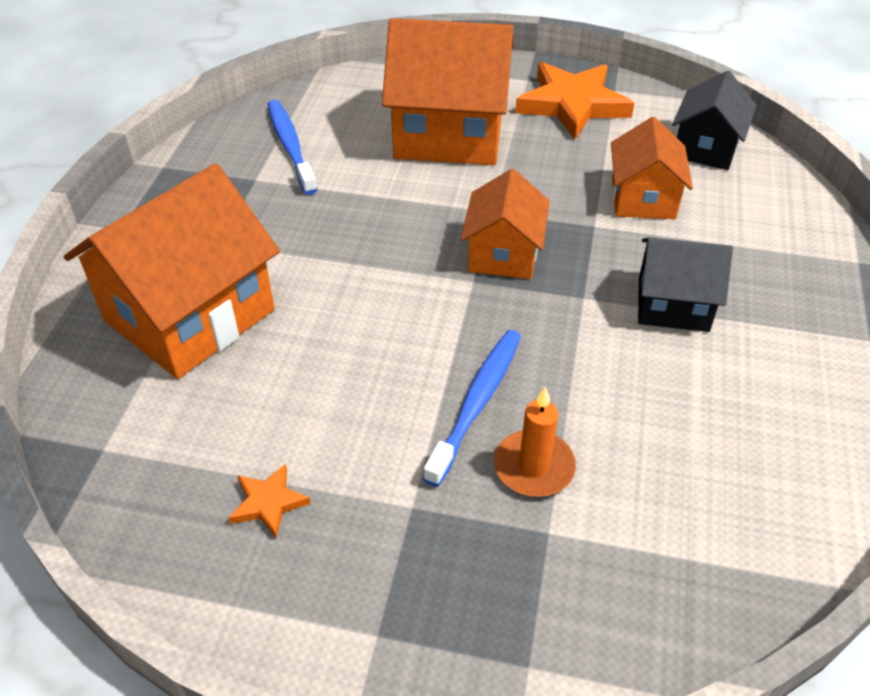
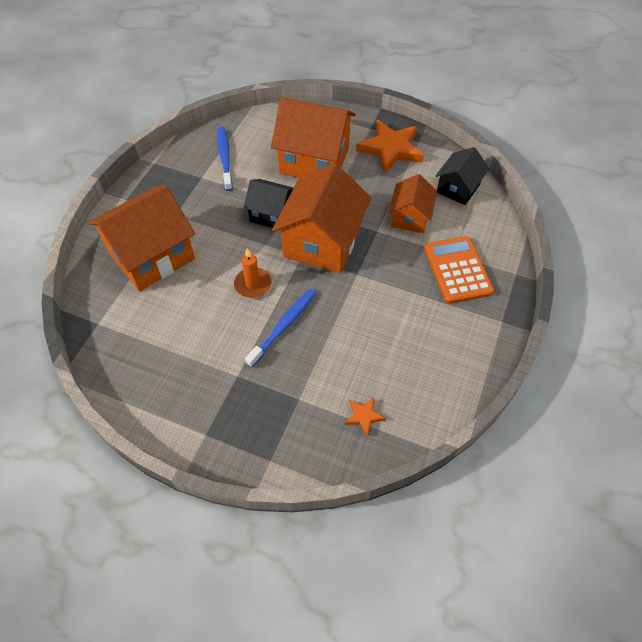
camera: 10 degrees right, 10 degrees up
(268, 503) = (170, 363): orange star -> orange star (364, 416)
(503, 254) = (322, 242): orange house -> orange house, size x1.76
(534, 467) = (302, 364): orange candle -> orange candle (253, 284)
(673, 304) = (403, 285): black house -> black house (271, 214)
(757, 268) = (457, 270): none -> orange calculator

